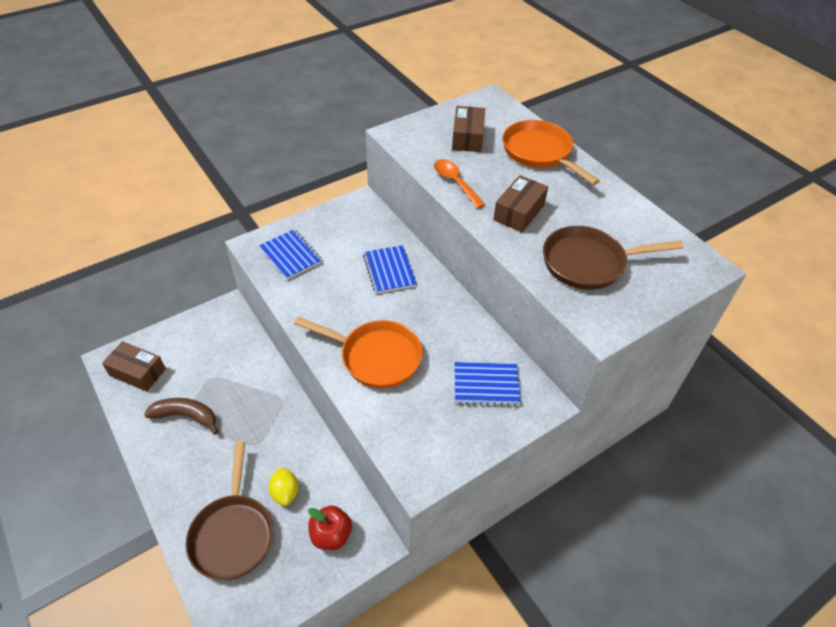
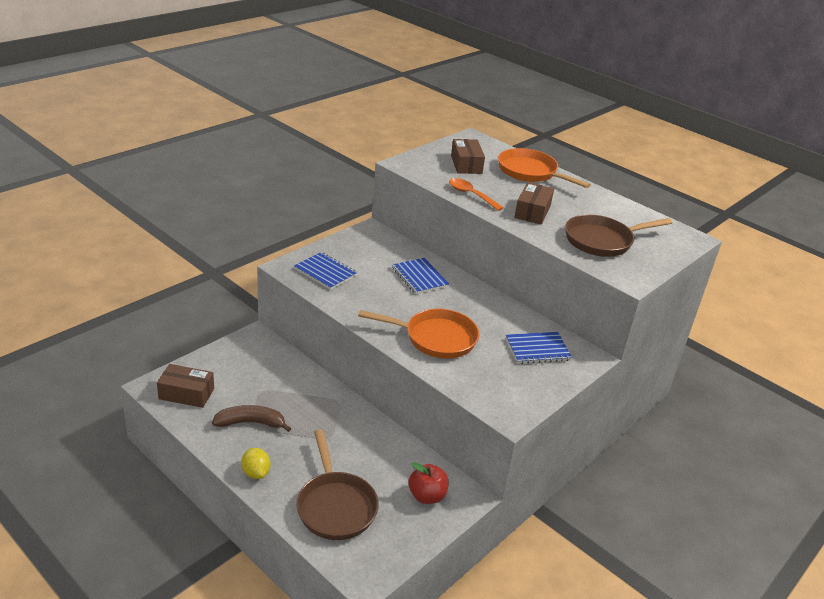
camera: 15 degrees left, 15 degrees down
(285, 492) = (371, 470): yellow lemon -> yellow lemon (256, 473)

